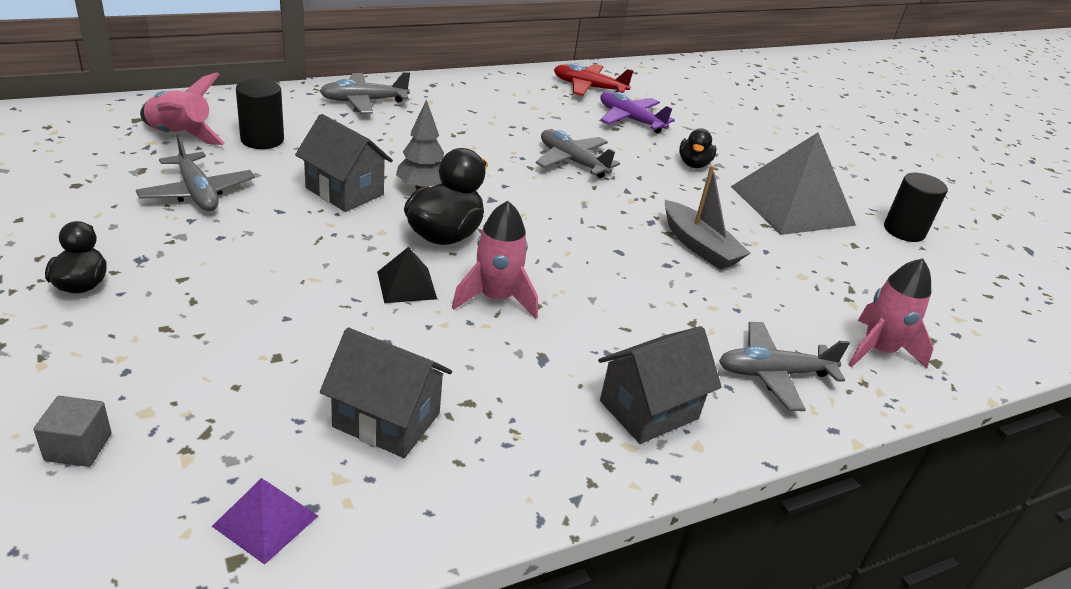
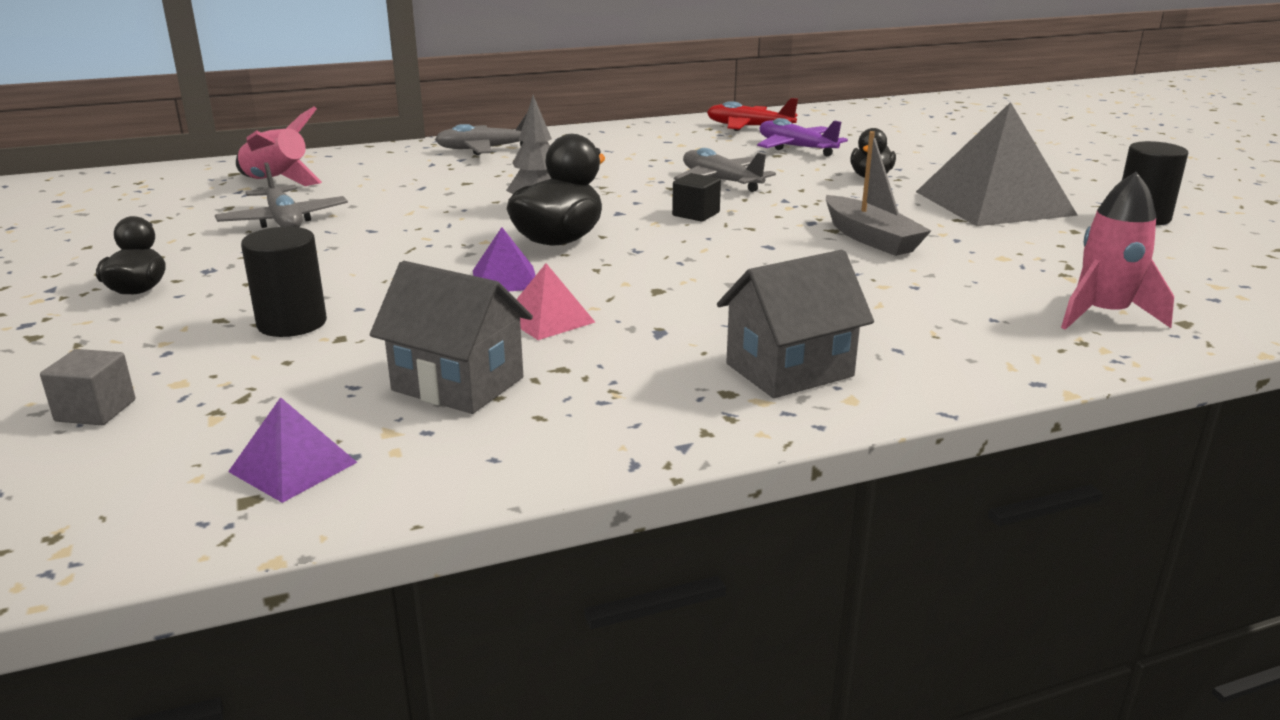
camera: 10 degrees right, 10 degrees down
(262, 139) = (365, 181): black cylinder -> black cylinder (292, 323)
(344, 191) = (448, 213): grey house -> none
(407, 285) = (505, 279): black pyramid -> purple pyramid
(450, 339) = (548, 319): none -> pink pyramid
(496, 298) = (610, 286): pink rocket -> none
(556, 205) = (696, 214): none -> black cube
(773, 374) = (958, 337): grey plane -> none

